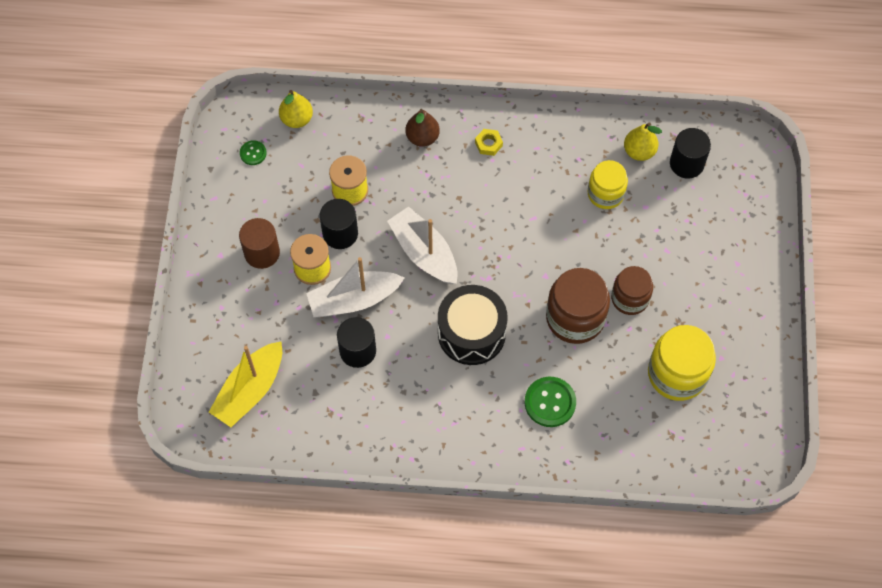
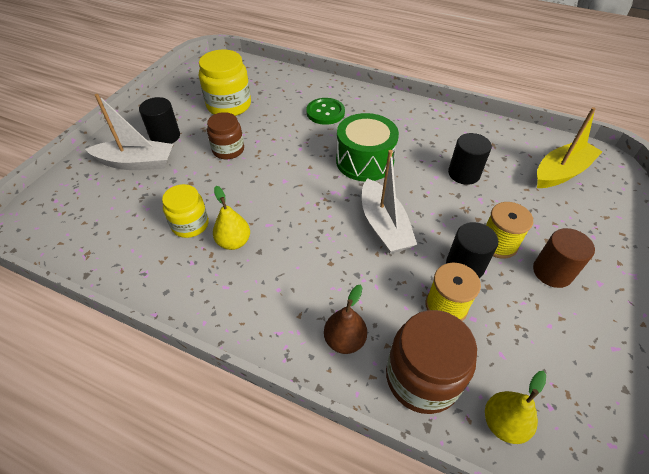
camera: 160 degrees left, 15 degrees down
(253, 153) = (566, 392): green button -> none
(354, 300) = (460, 208): white boat -> white boat (136, 163)
(471, 333) = (364, 161): black drum -> green drum
(488, 144) = (273, 307): yellow nut -> none
(575, 318) = (278, 149): brown jar -> brown jar (422, 377)
(639, 151) = (130, 251): yellow pear -> yellow pear (234, 242)
(686, 163) = (98, 227): black cylinder -> black cylinder (165, 136)

